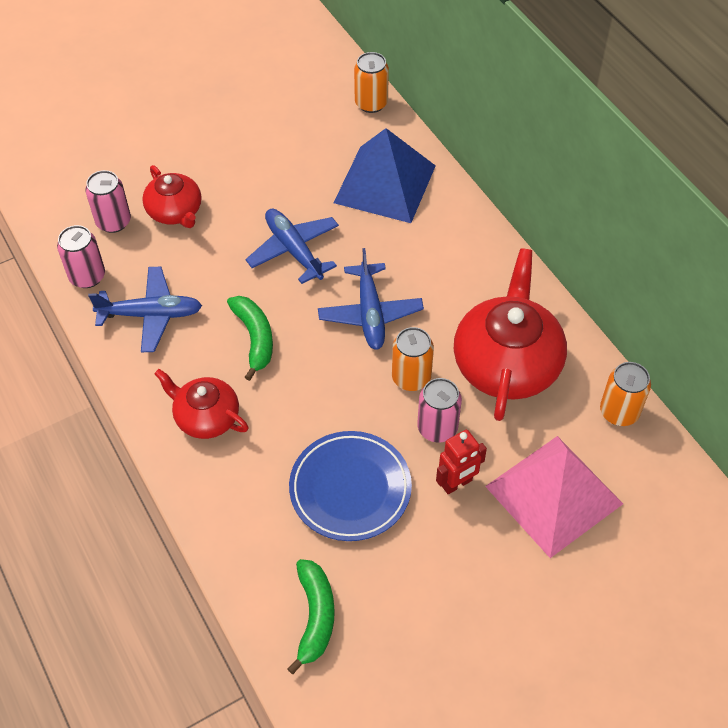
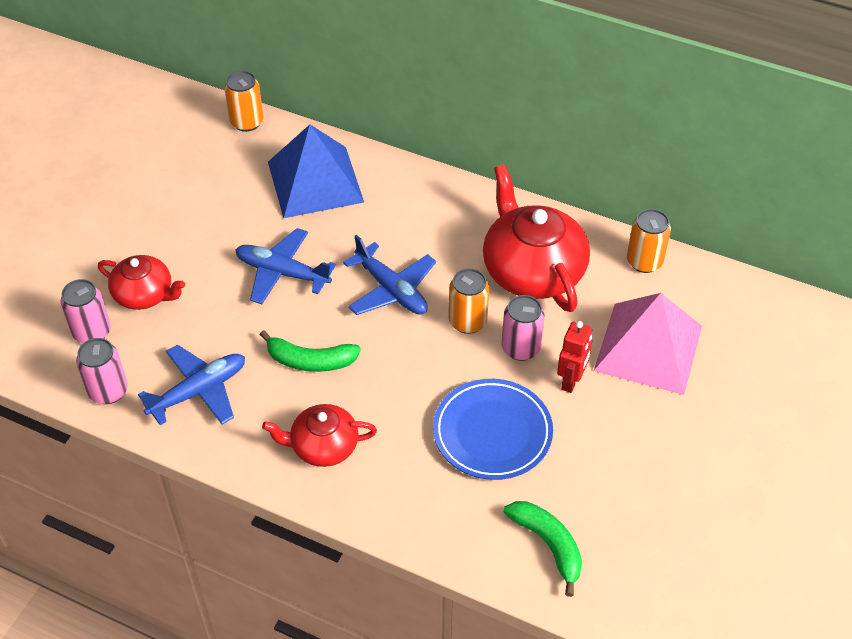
camera: 35 degrees left, 5 degrees down
(255, 338) = (310, 361): green banana -> green banana turned 150 degrees clockwise

